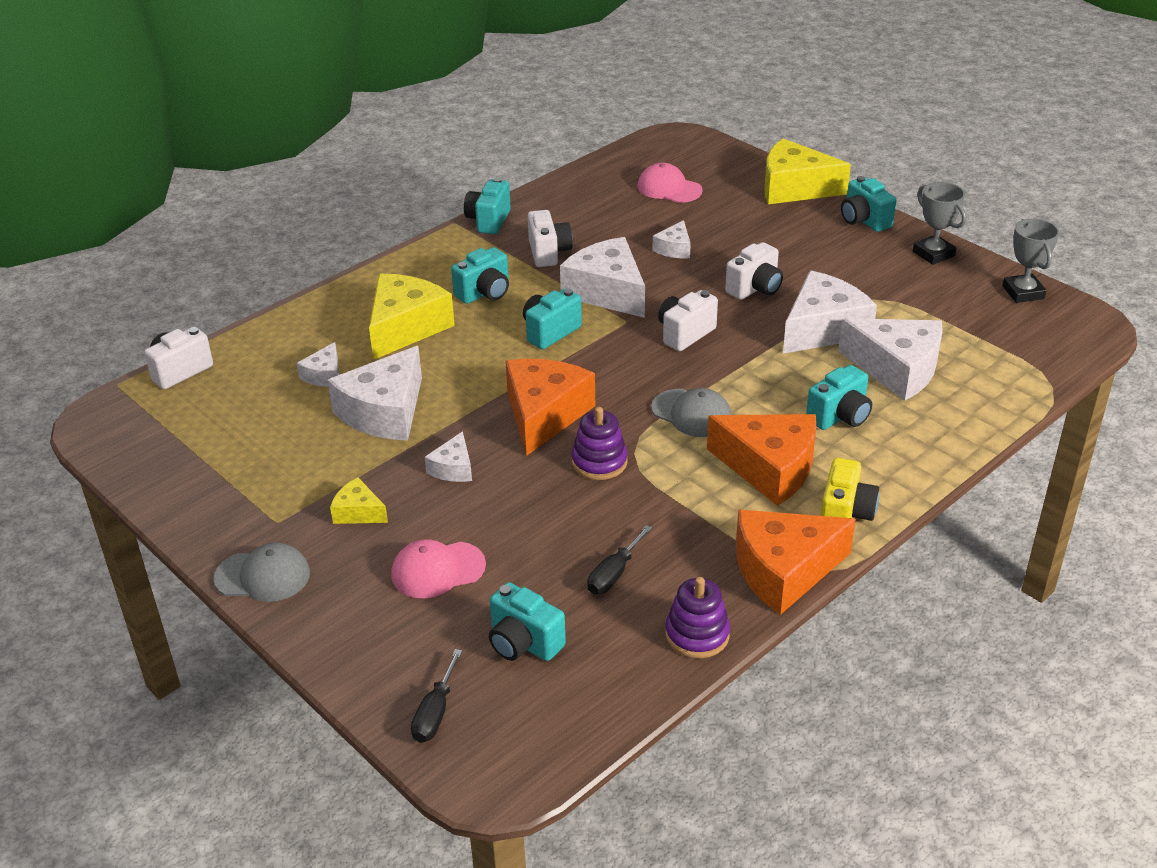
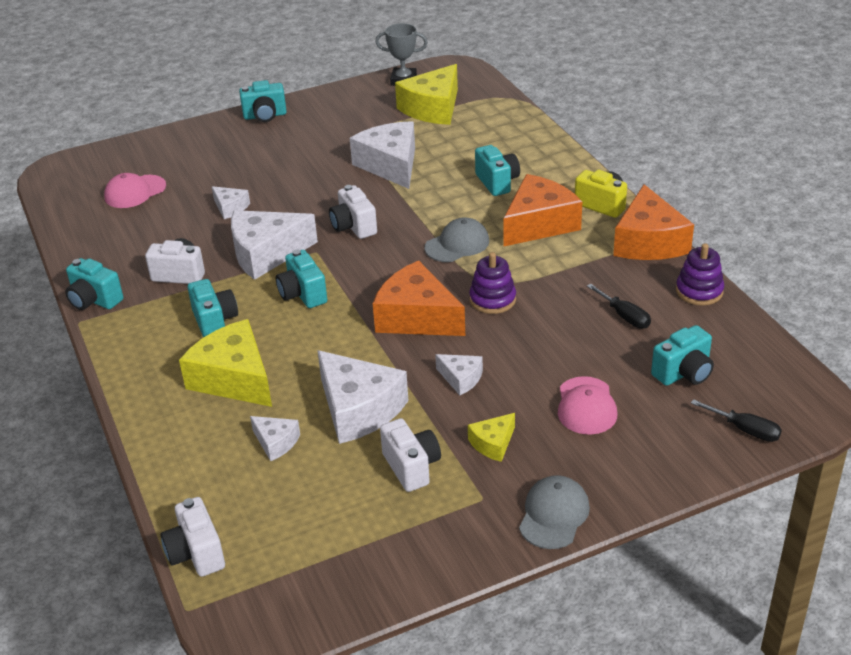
camera: 70 degrees left, 0 degrees up
(755, 288) = (317, 182): white camera -> white camera (411, 467)
(794, 188) = (192, 134): yellow cheese -> yellow cheese (433, 108)
(897, 369) = (458, 147): white cheese -> none
(933, 254) = (331, 100): grey trophy -> none

